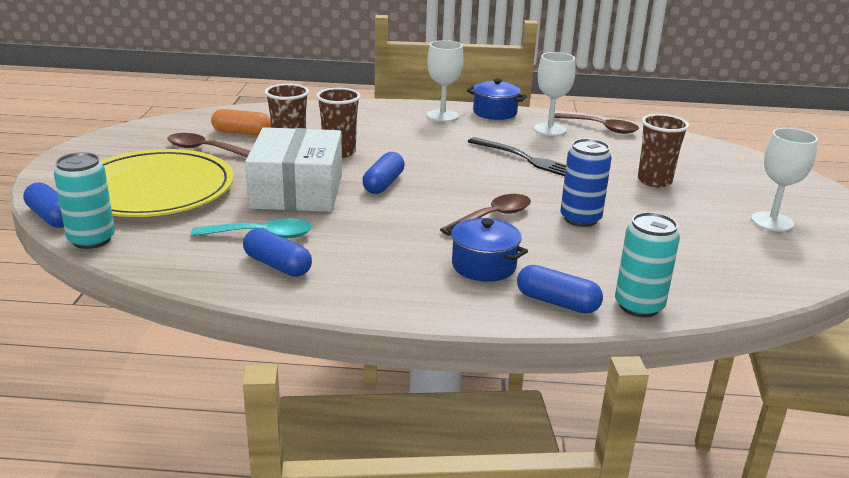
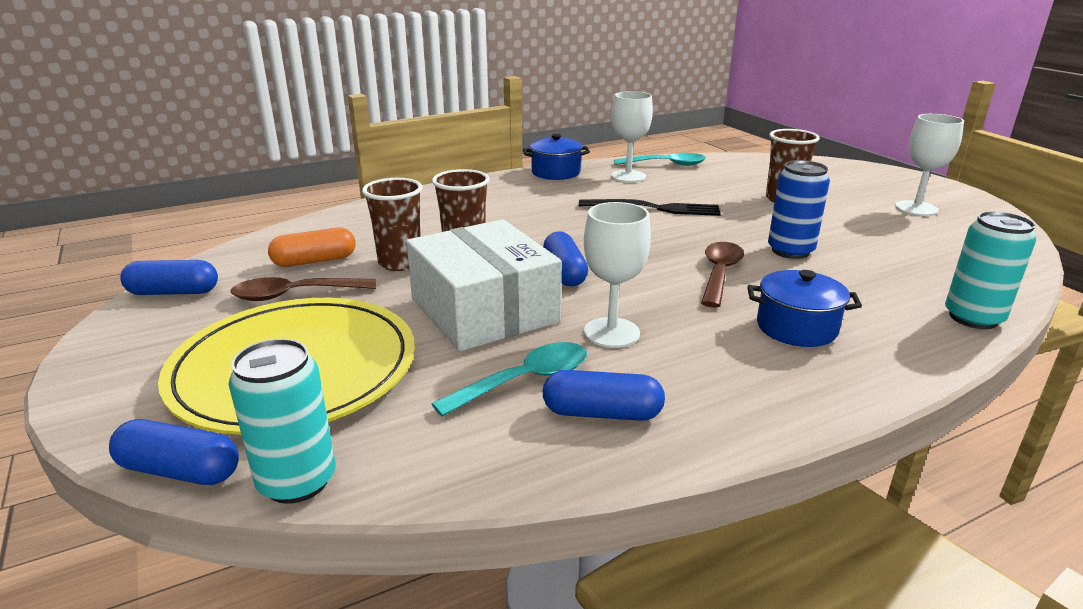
camera: 30 degrees left, 0 degrees up
(442, 116) = (512, 187): white goblet -> white goblet (611, 333)
(557, 302) = (915, 341): blue capsule -> blue capsule (173, 292)
(601, 128) = (666, 164): brown spoon -> turquoise spoon

